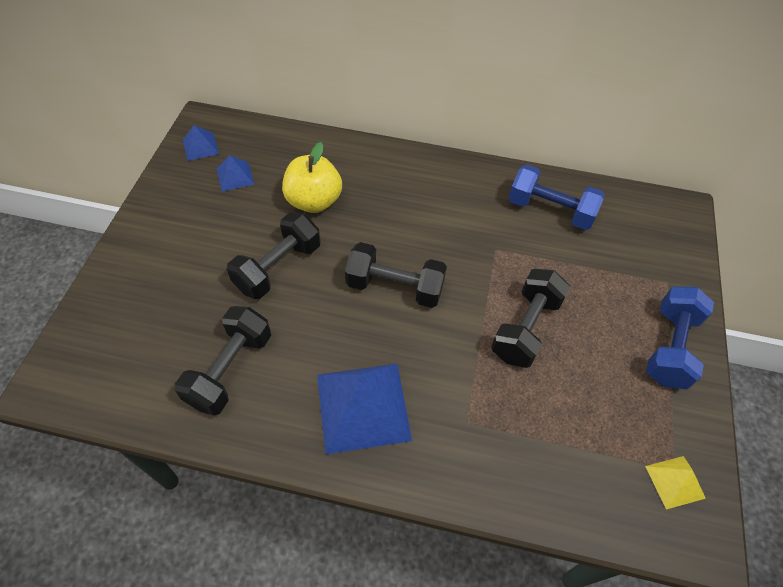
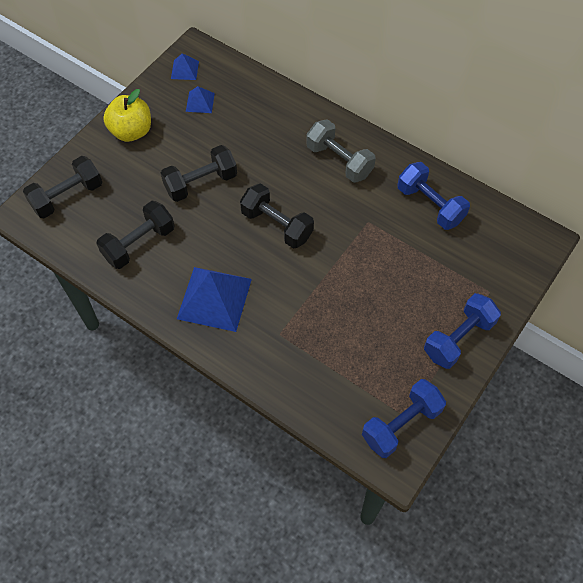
camera: 25 degrees right, 5 degrees up
(314, 201) = (249, 140): yellow apple -> yellow apple (131, 131)
(428, 193) = (339, 161): none -> grey dumbbell
(525, 328) = (356, 287): black dumbbell -> black dumbbell (67, 196)
(675, 482) = (401, 424): yellow pyramid -> blue dumbbell

